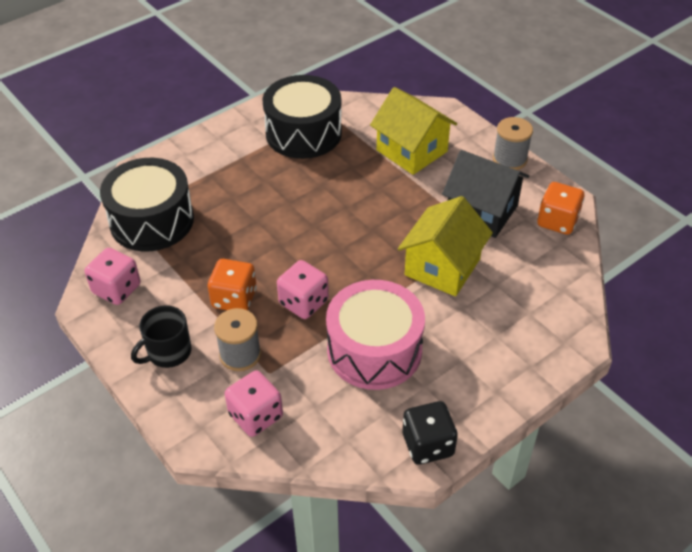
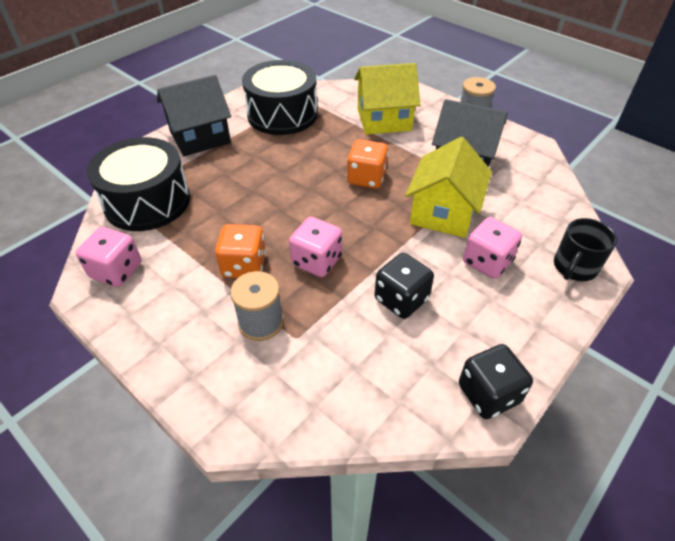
camera: 10 degrees left, 0 degrees up
(168, 352) = (180, 330): black mug -> black mug (574, 267)
(213, 152) = (200, 137): none -> black house
(255, 416) = (291, 388): pink dice -> pink dice (487, 262)
(374, 350) = (401, 299): pink drum -> black dice
(411, 151) = (384, 120): yellow house -> yellow house turned 45 degrees counterclockwise
(557, 221) = (533, 163): orange dice -> orange dice (366, 178)

